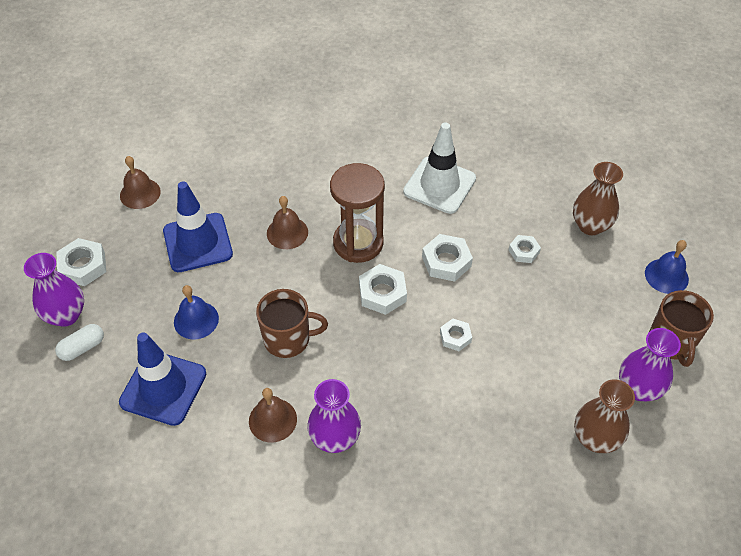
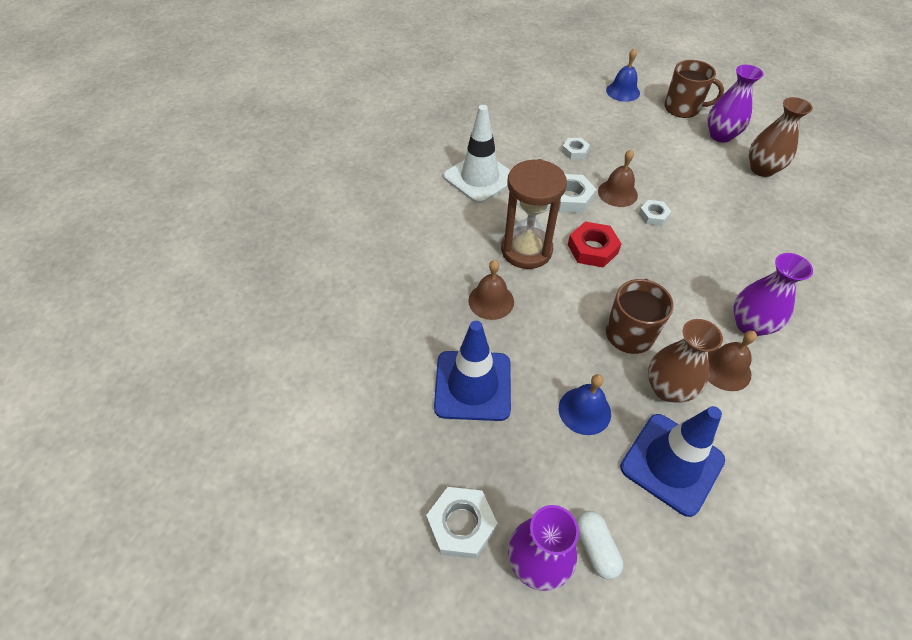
camera: 70 degrees left, 0 degrees up
(140, 193) = (366, 432): brown bell -> brown bell (617, 193)
(382, 293) = (592, 249): white nut -> red nut
(590, 225) = (561, 110): brown vase -> brown vase (668, 388)

